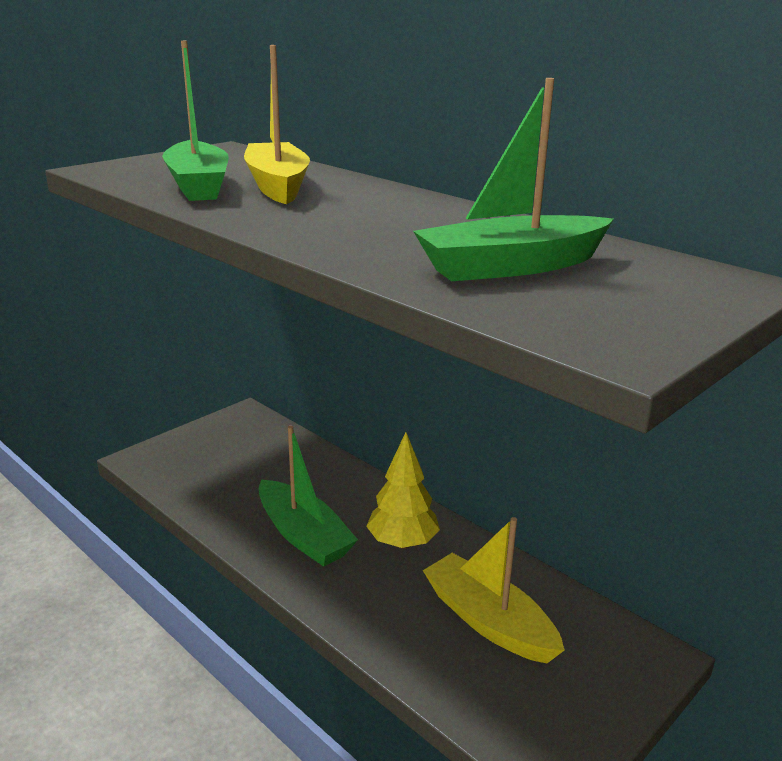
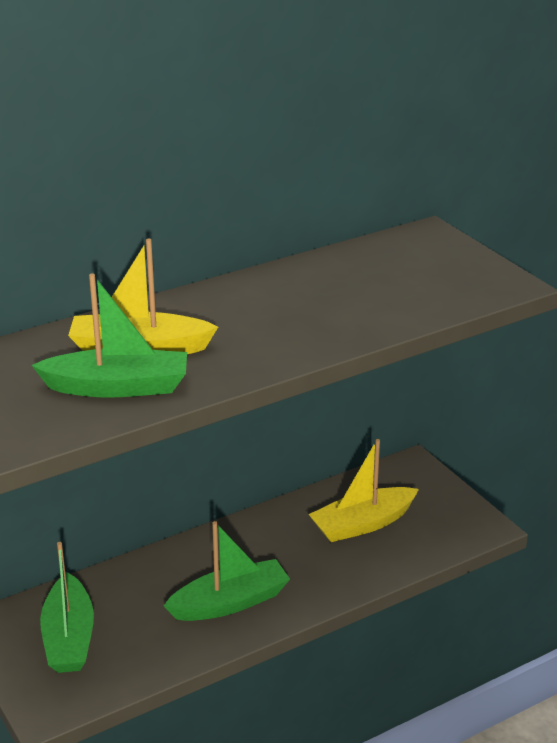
camera: 75 degrees left, 5 degrees up
(402, 543) = (262, 548): yellow tree -> none
(511, 267) = (386, 288): green boat -> green boat (69, 638)

